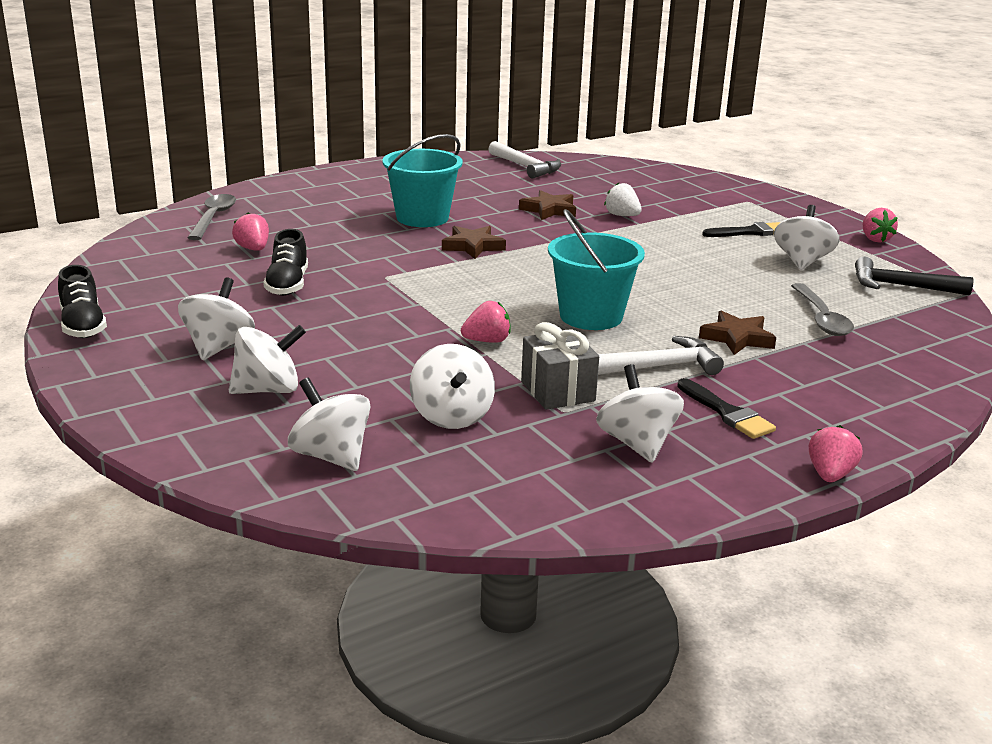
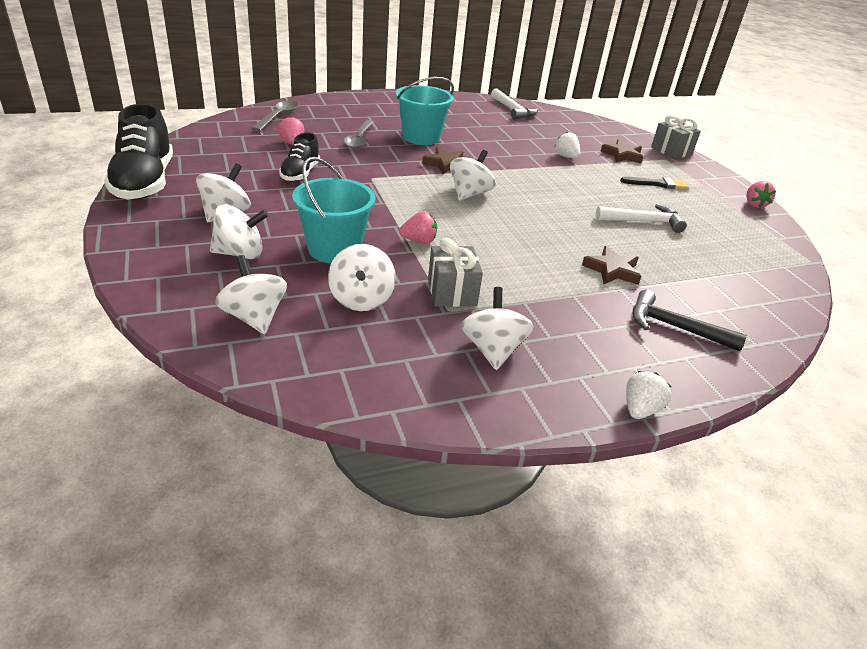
camera: 10 degrees right, 10 degrees up
(83, 326) = (145, 182): black shoe -> black shoe, size x1.76
(549, 210) = (514, 144): brown star -> brown star (622, 155)
(591, 316) = (506, 233): turquoise bucket -> turquoise bucket (334, 249)
(660, 366) = (540, 284): white hammer -> white hammer (643, 222)
(727, 413) = (577, 335): black brush -> none
(750, 190) = (671, 151): none -> grey gift
(802, 261) = (689, 214): white spinning top -> white spinning top (469, 194)
(821, 318) = (686, 264): grey spoon -> grey spoon (359, 139)
(830, 475) = (640, 409): pink strawberry -> white strawberry
(901, 286) = (762, 247): black hammer -> black hammer (675, 327)

